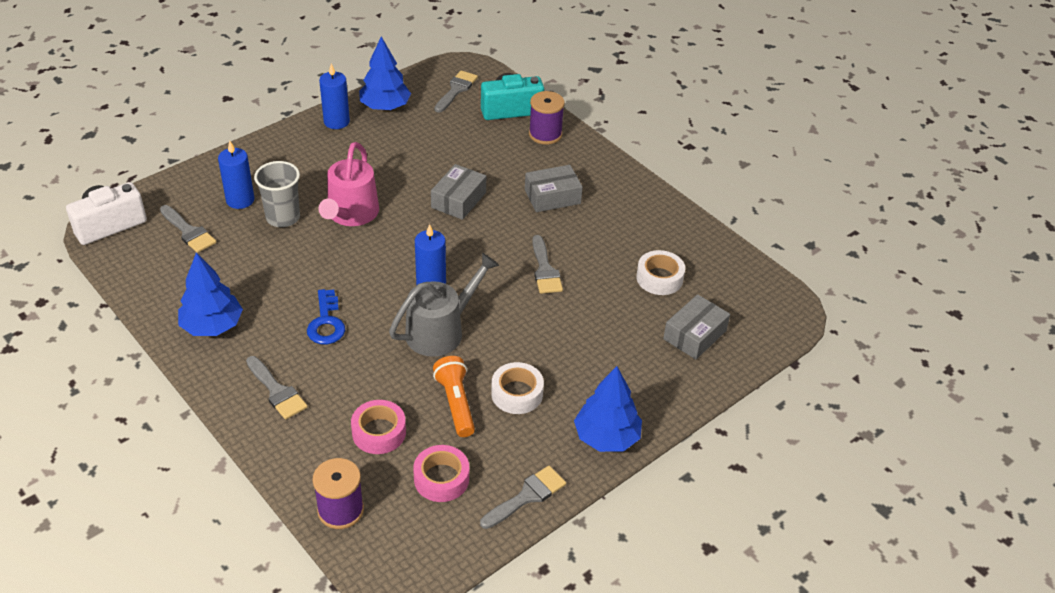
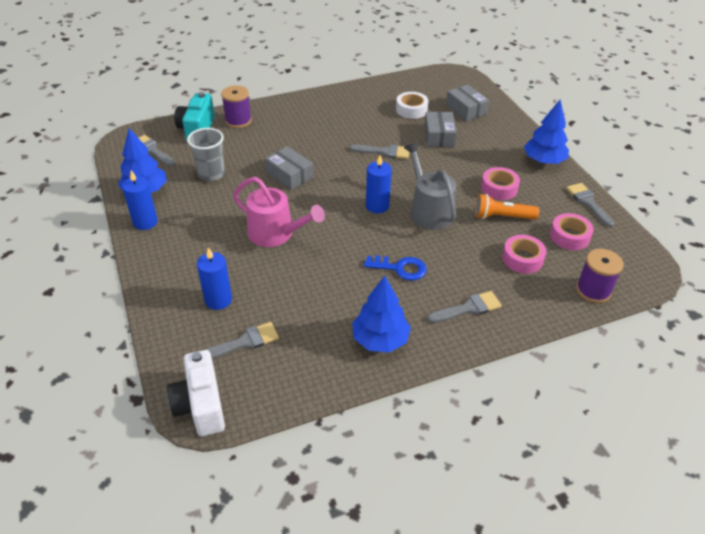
camera: 70 degrees left, 0 degrees up
(283, 217) = (258, 275): grey cup -> grey cup (211, 174)
(517, 393) = (499, 188): white tape -> pink tape
(552, 196) = (310, 132): grey box -> grey box (439, 136)

